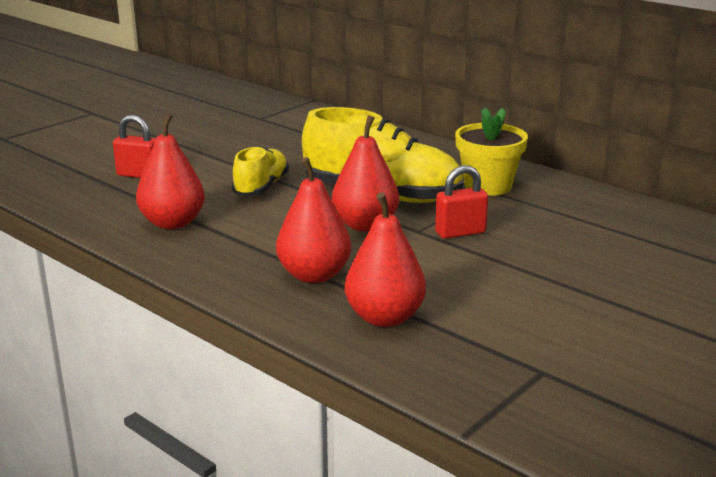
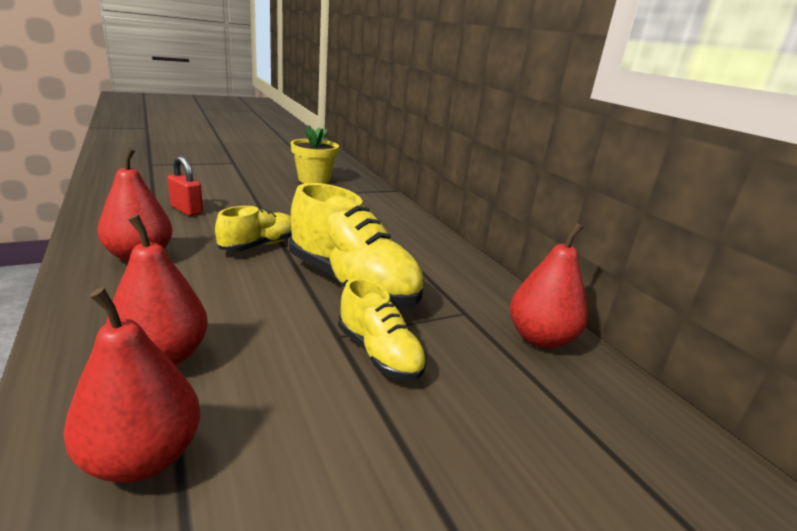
camera: 20 degrees right, 0 degrees up
(365, 225) = (294, 311): red pear -> red pear (540, 339)
(460, 232) = (379, 354): red padlock -> yellow shoe
(488, 186) = (465, 305): yellow flower pot -> yellow flower pot (314, 180)

